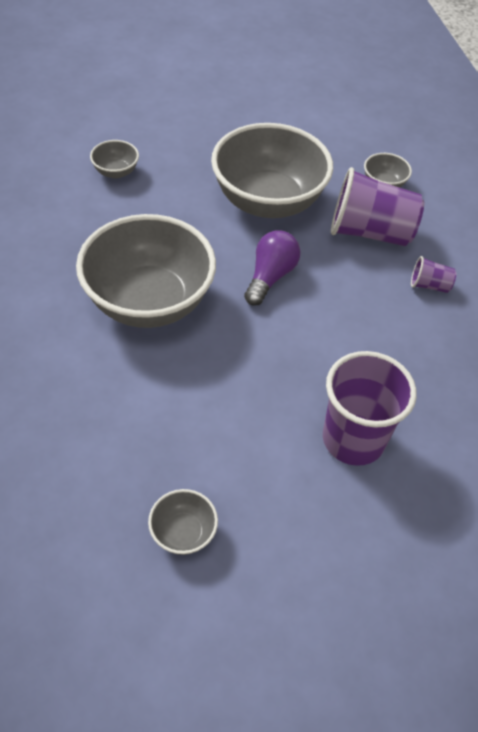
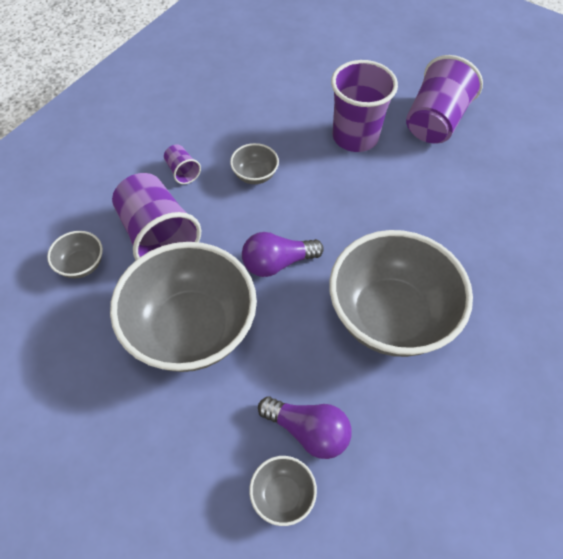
camera: 130 degrees left, 5 degrees up
(133, 205) = (308, 431): none -> purple light bulb
(183, 532) = (500, 166): grey bowl -> grey bowl (255, 175)
(304, 536) = (435, 121): none -> purple cup

